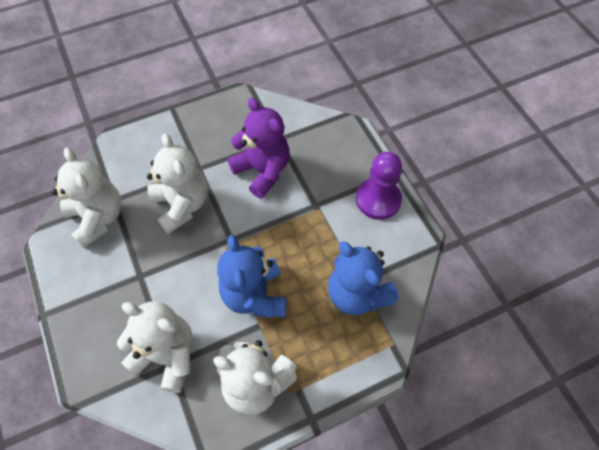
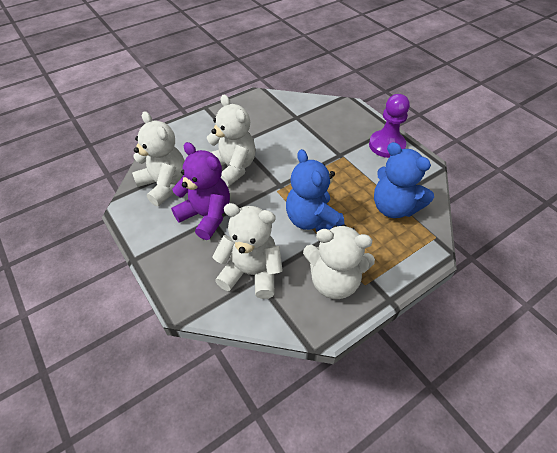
camera: 10 degrees left, 10 degrees down
(262, 171) = (290, 138): purple teddy bear -> purple teddy bear (206, 216)

